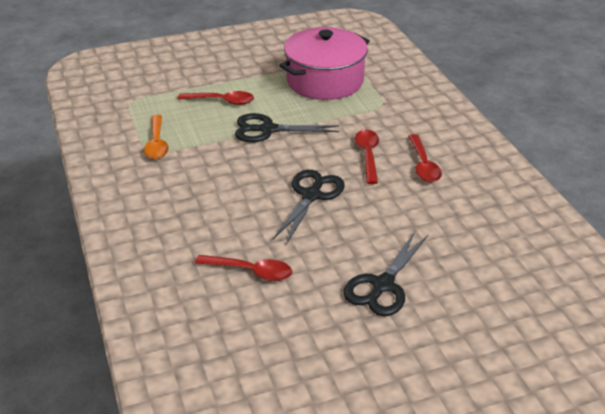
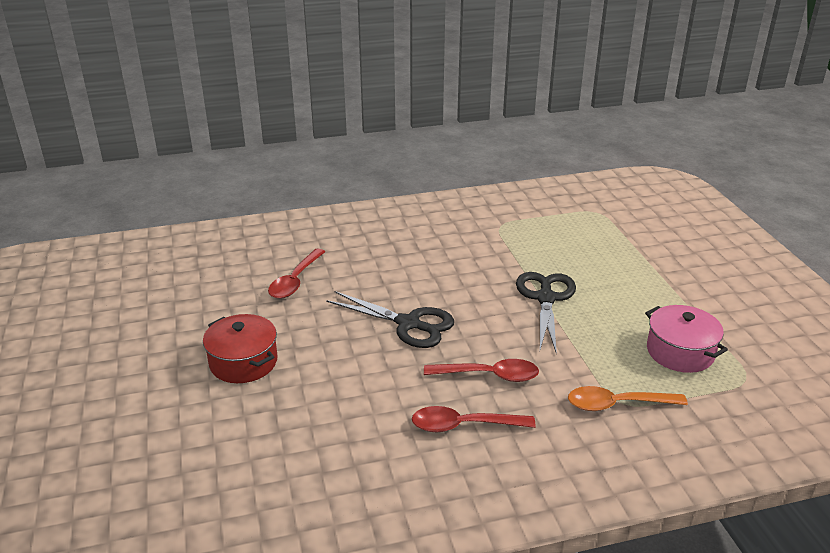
camera: 95 degrees right, 5 degrees down
(157, 143) = (514, 228): orange spoon -> orange spoon (617, 404)
(221, 101) = (607, 267): red spoon -> none
(325, 81) = (680, 352): pink pot -> pink pot, size x0.58
(382, 285) = (243, 362): black scissors -> red pot

